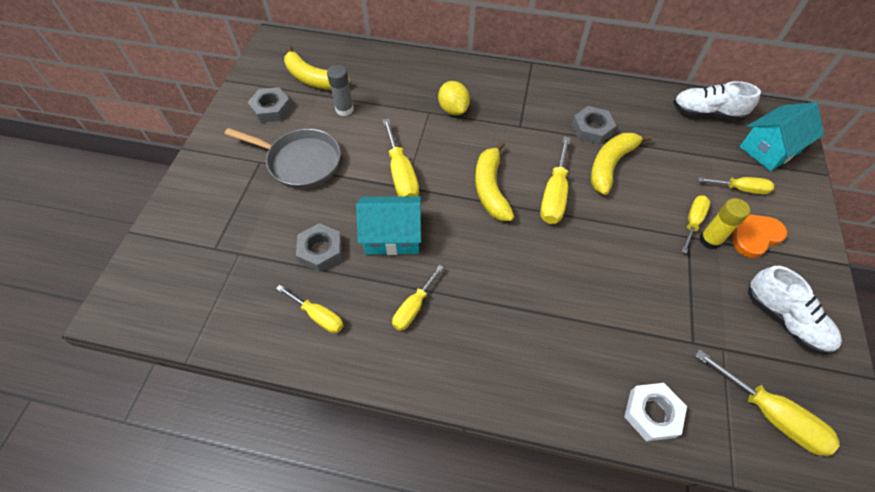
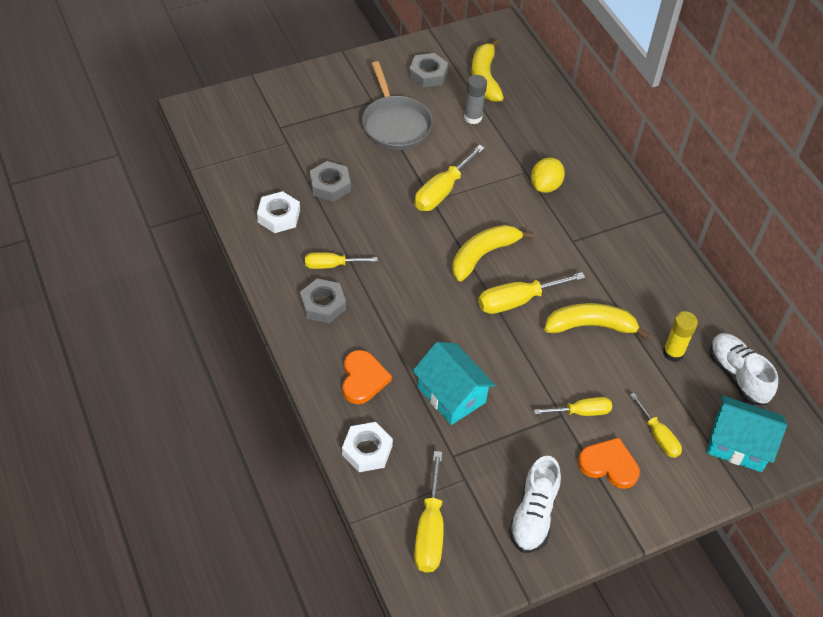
camera: 50 degrees right, 5 degrees down
(318, 316) = (278, 216): yellow screwdriver -> white nut
(392, 236) = (380, 219): turquoise house -> turquoise house (451, 395)
(565, 364) = (363, 379): none -> orange heart
(591, 129) = (622, 294): grey nut -> grey nut (323, 304)
(710, 240) = (572, 432): yellow glue stick -> yellow glue stick (673, 353)

